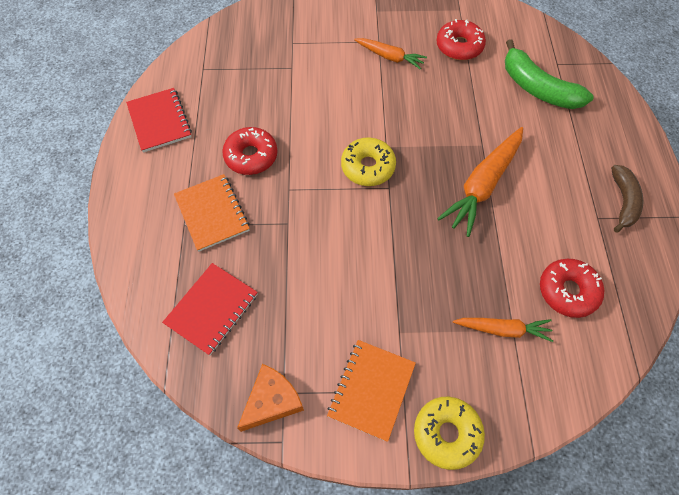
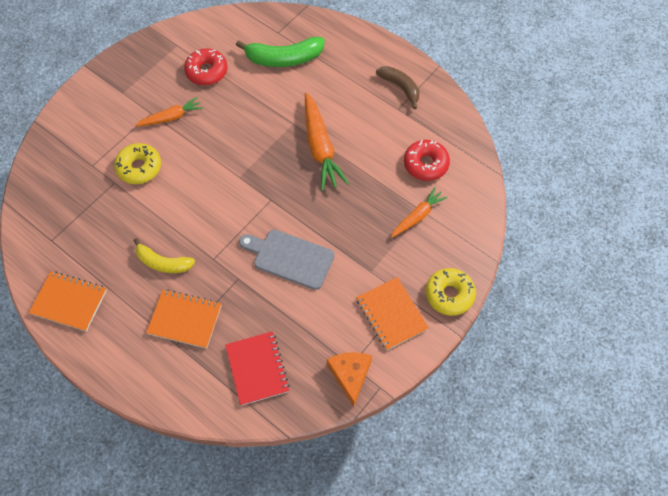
camera: 50 degrees left, 0 degrees up
(159, 121) = (69, 302): red notebook -> orange notebook
(251, 156) = (163, 263): red donut -> yellow banana
(346, 249) = (290, 258): none -> grey cutting board
(368, 167) = (243, 199): yellow donut -> yellow donut (139, 167)

